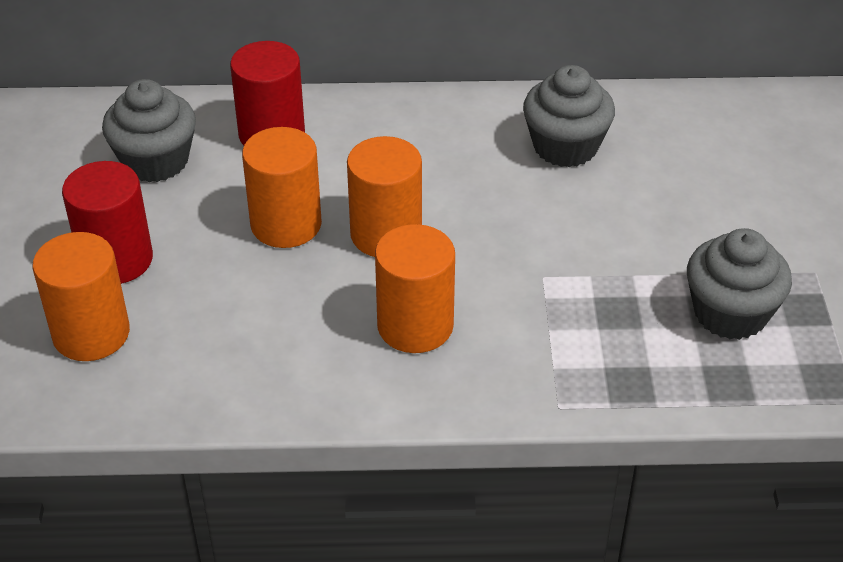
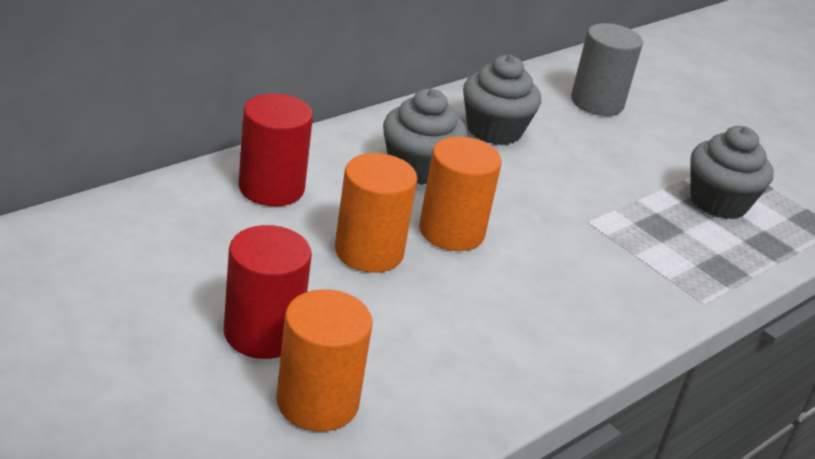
camera: 45 degrees left, 10 degrees down
(155, 161) = (196, 241): grey cupcake -> grey cupcake (418, 168)
(415, 326) = (552, 288): orange cylinder -> none
(733, 152) = (597, 102): none -> grey cylinder

